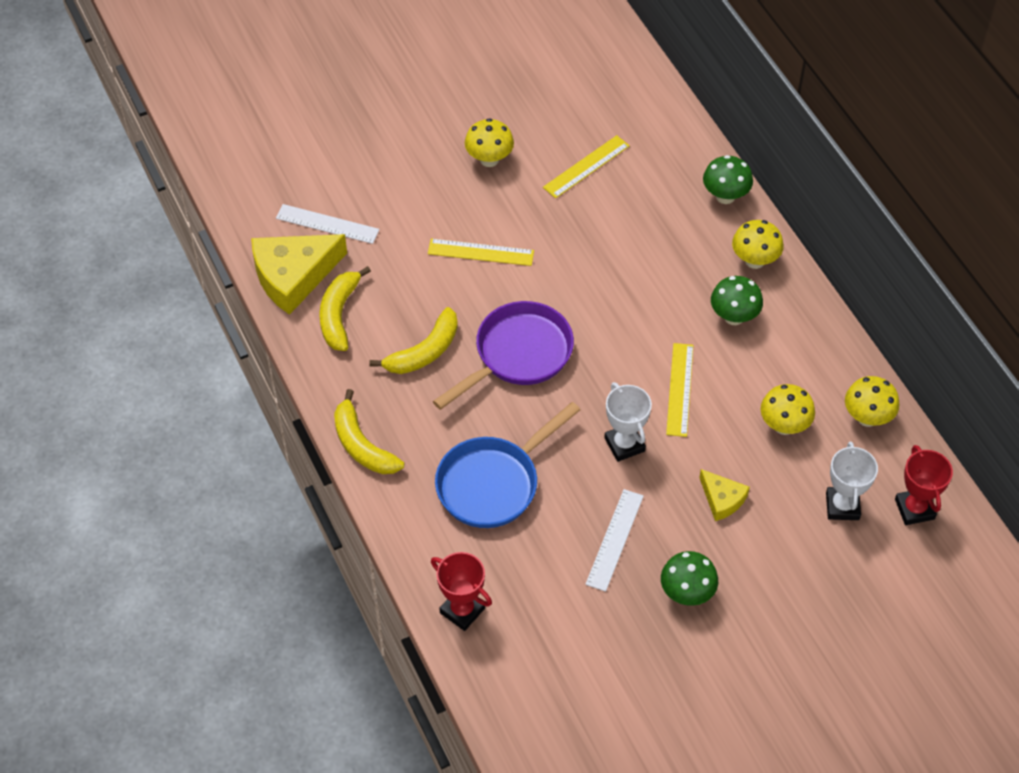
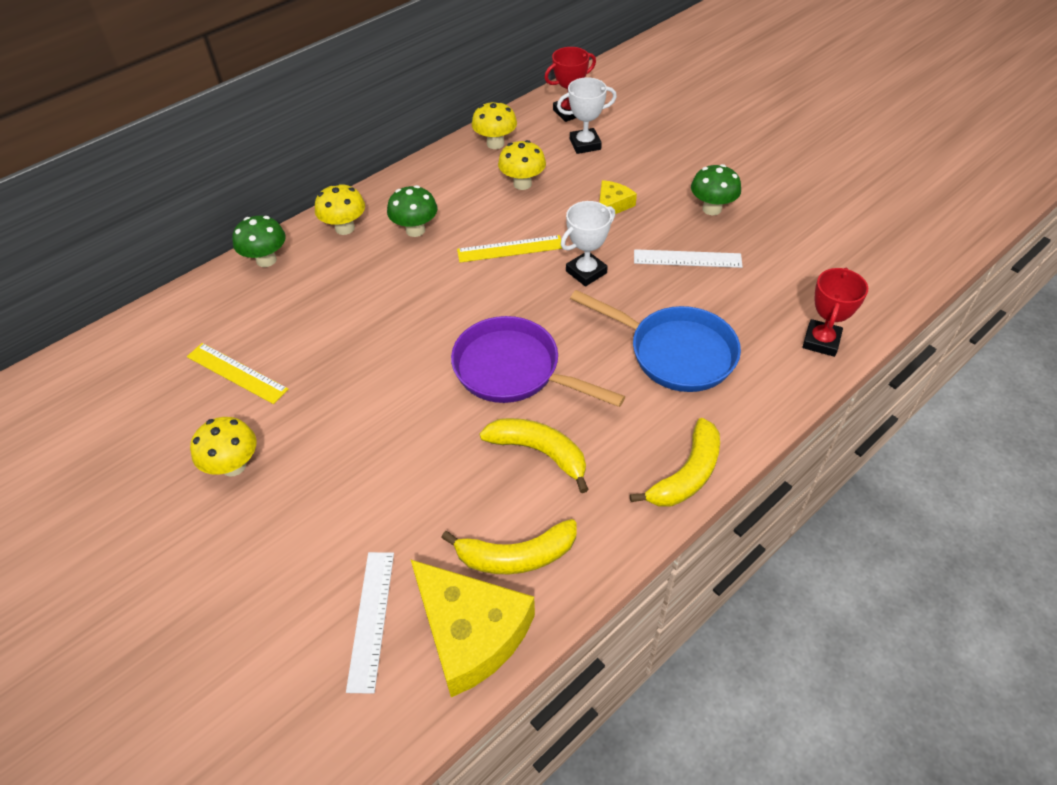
camera: 105 degrees left, 5 degrees down
(481, 252) = (382, 437): yellow ruler -> none

